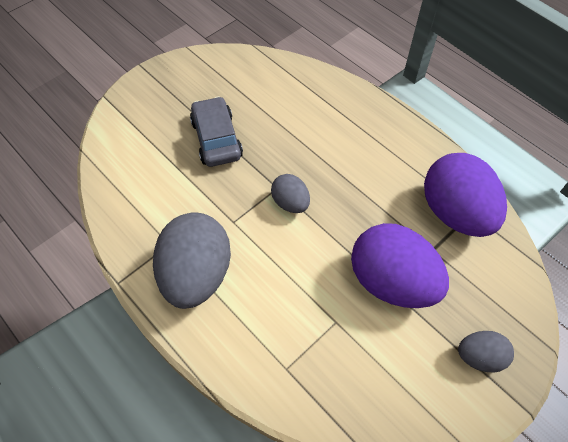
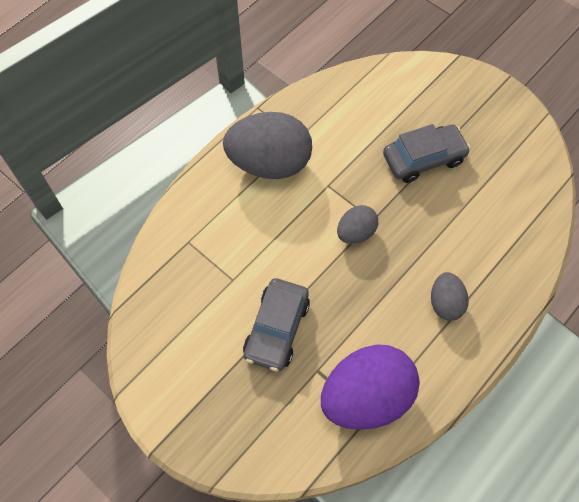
camera: 85 degrees right, 5 degrees up
(392, 282) = (277, 329): purple egg -> grey car
(479, 357) = (204, 408): grey egg -> grey egg (445, 303)

